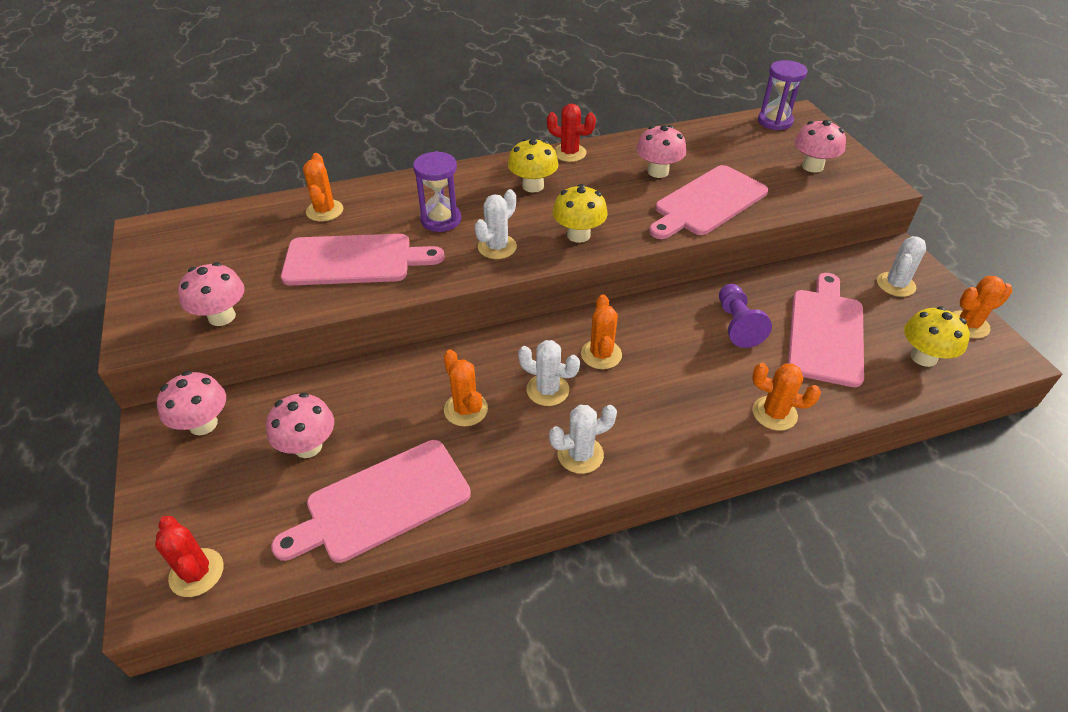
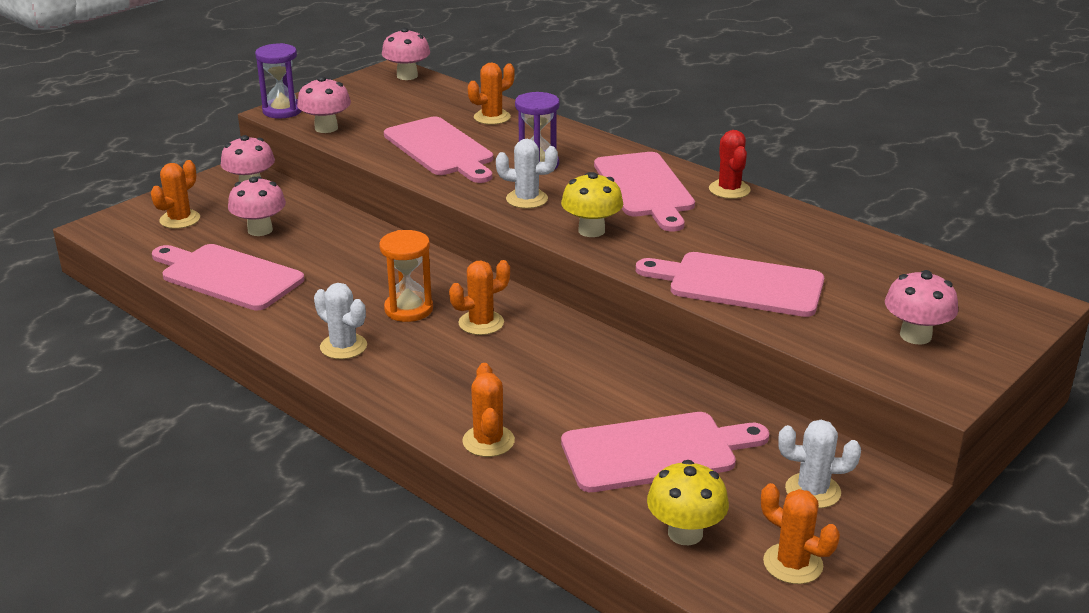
camera: 60 degrees right, 15 degrees down
(196, 572) = (124, 233): red cactus -> none
(465, 409) = (351, 279): orange cactus -> orange cactus (180, 219)
(533, 186) = (644, 188): yellow mushroom -> pink cutting board
(547, 390) = (408, 309): white cactus -> orange hourglass
(658, 172) = (761, 243): pink mushroom -> pink mushroom (407, 76)
(737, 324) = (607, 390): purple pawn -> none
(775, 121) = (989, 291): purple hourglass -> purple hourglass (282, 111)

